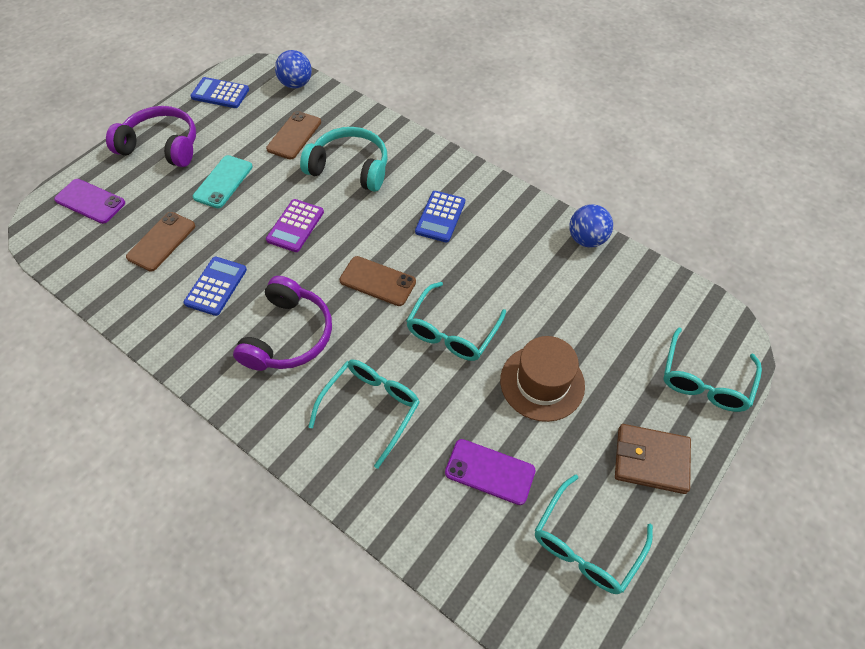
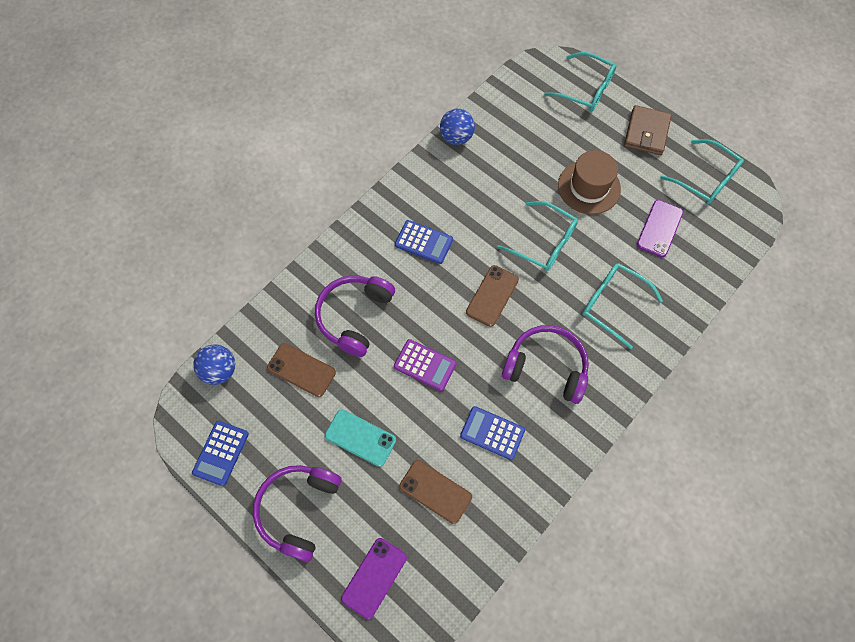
camera: 85 degrees left, 10 degrees up
(350, 168) = (354, 316): turquoise headphones -> purple headphones

